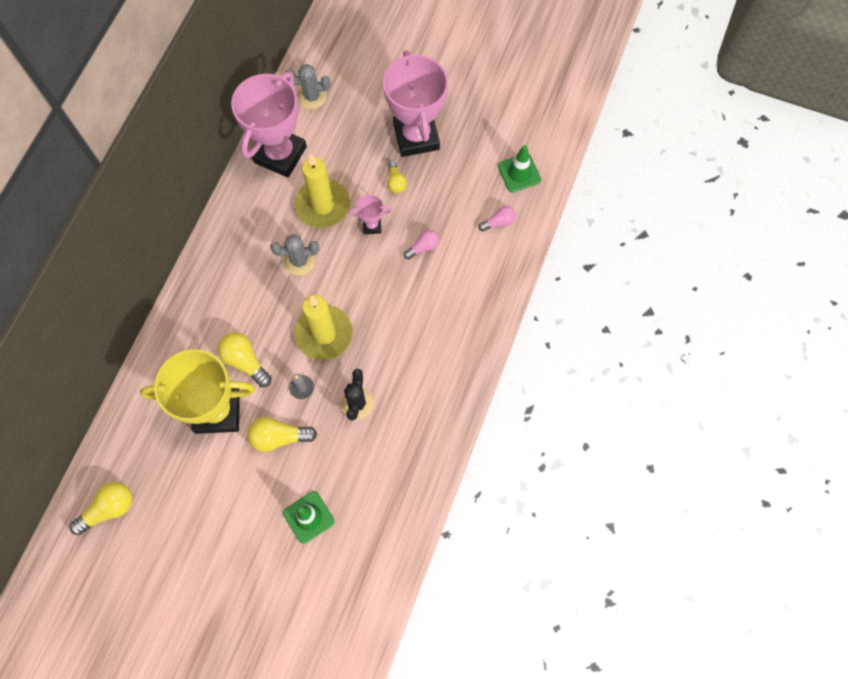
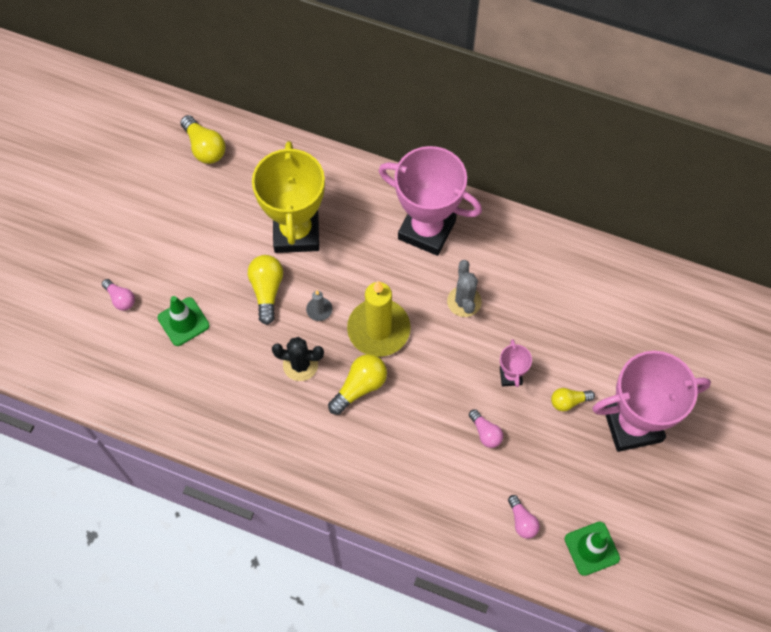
camera: 90 degrees right, 5 degrees down
(245, 361) = (349, 254): yellow light bulb -> yellow light bulb (360, 387)
(280, 154) = (595, 276): pink trophy -> pink trophy (426, 230)
(280, 584) = (120, 299): none -> pink light bulb
(312, 97) = (675, 306): grey cactus -> none
(322, 205) = (533, 323): yellow candle -> none

